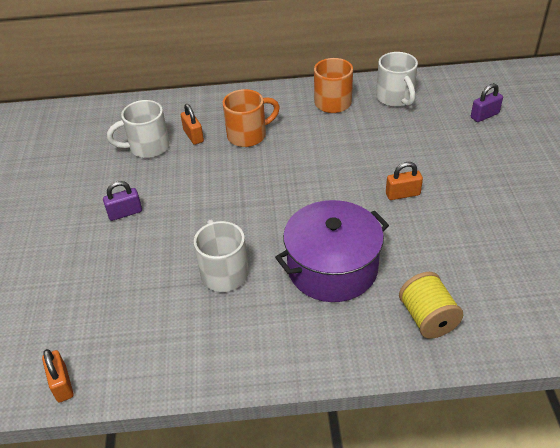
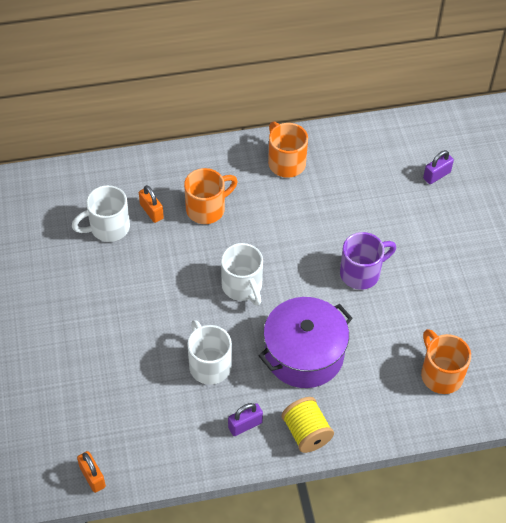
camera: 10 degrees left, 10 degrees up
(125, 213) = (104, 306): purple padlock -> purple padlock (245, 425)
(395, 98) = (349, 155): white mug -> white mug (242, 287)
(402, 194) = (361, 273): orange padlock -> purple mug
(427, 318) = (387, 397): yellow spool -> yellow spool (306, 433)
(493, 297) = (440, 374): none -> orange mug

